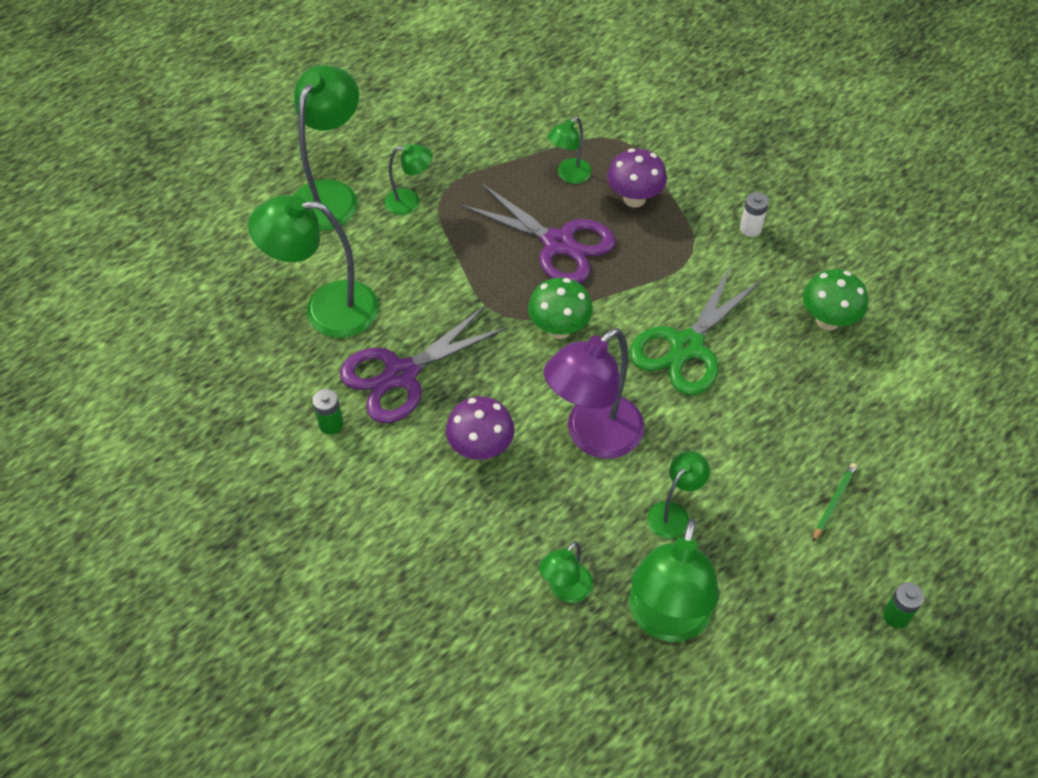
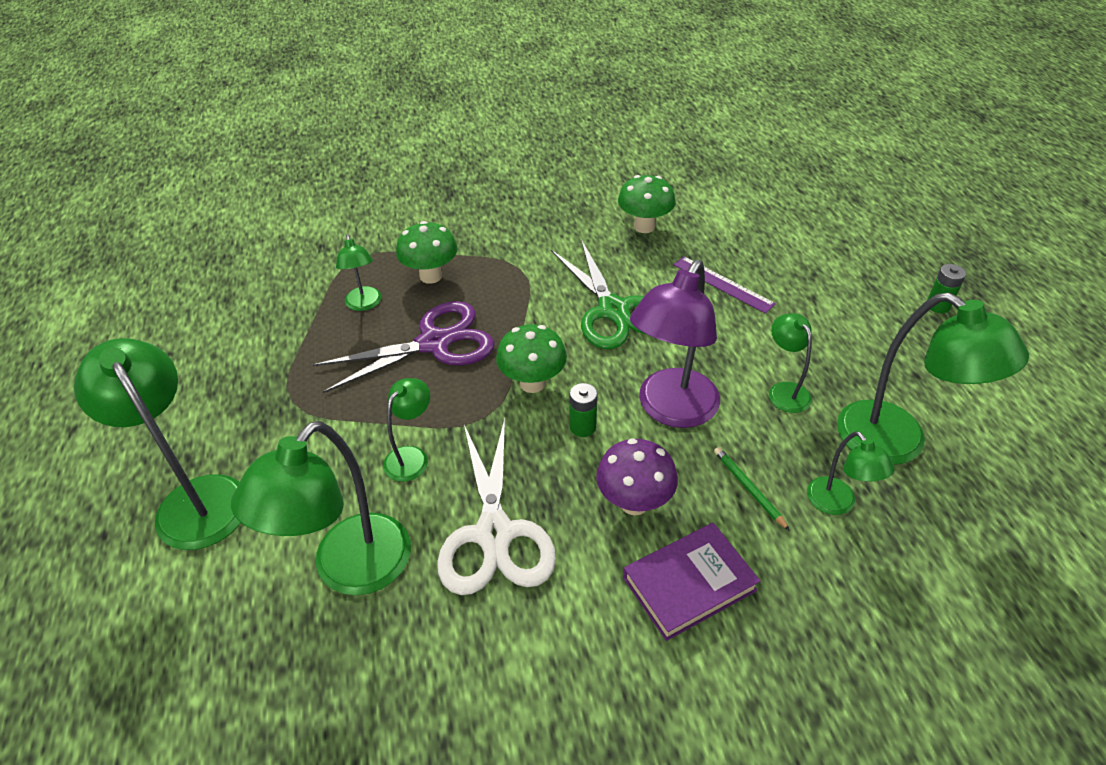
camera: 60 degrees left, 10 degrees down
(331, 424) = (515, 634): green battery -> green battery (582, 427)
(401, 375) = (495, 534): purple scissors -> white scissors
(410, 202) = (277, 432): green lamp -> green lamp (411, 456)
(428, 512) = (689, 584): none -> purple book
(593, 437) = (671, 410): purple lamp -> purple lamp turned 45 degrees clockwise
(634, 199) = (431, 276): purple mushroom -> green mushroom
(750, 228) = (522, 227): white battery -> none
(788, 417) = (723, 284): none -> purple ruler
(834, 502) = (818, 294): green pencil -> green pencil (749, 488)

